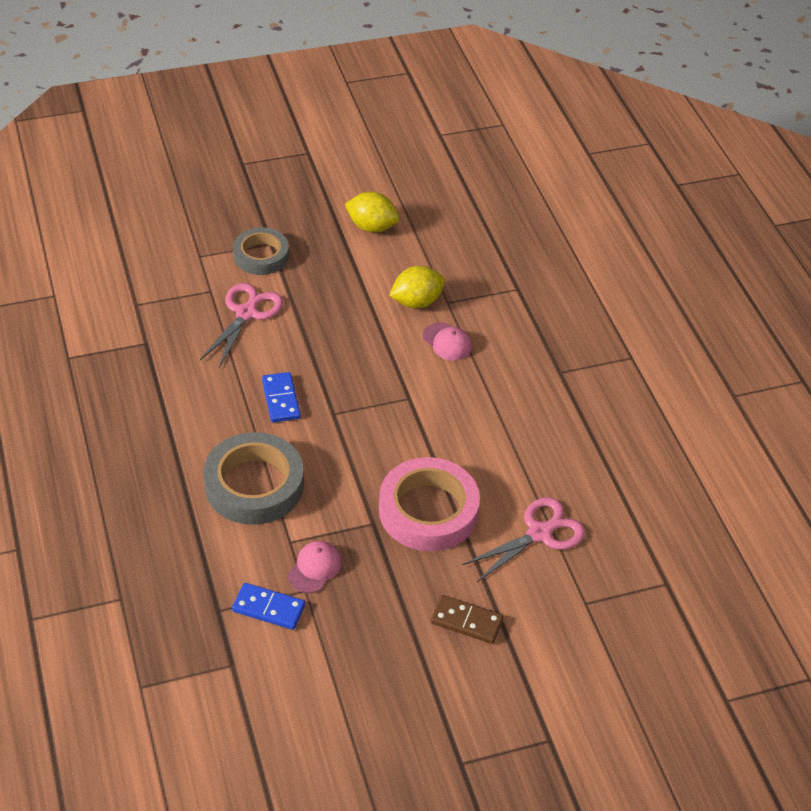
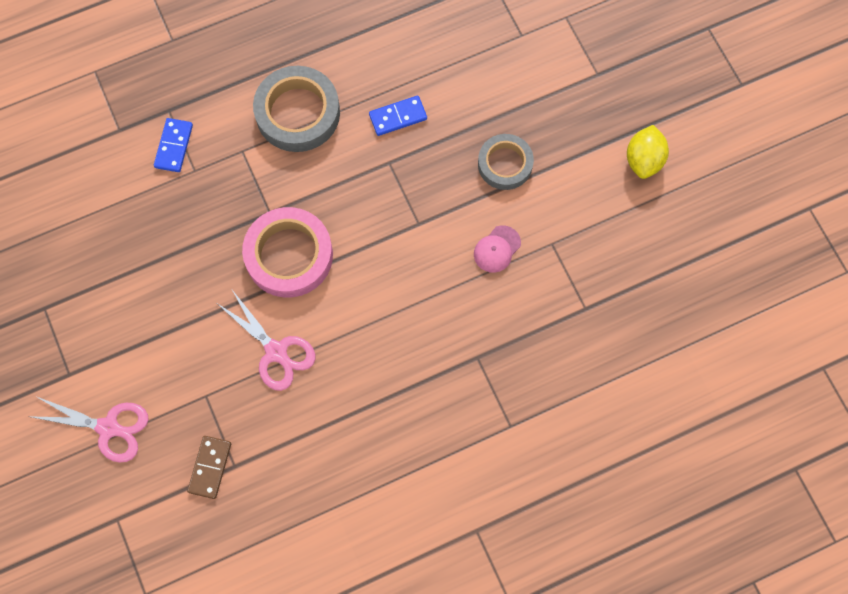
camera: 85 degrees right, 25 degrees up
(246, 313) = (498, 70): pink scissors -> pink scissors (108, 428)
(261, 255) = (578, 68): grey tape -> grey tape (505, 164)
(315, 568) = (217, 174): pink cap -> none
(416, 302) = (545, 215): yellow lemon -> none
(466, 621) = (176, 299): brown domino -> brown domino (210, 467)

